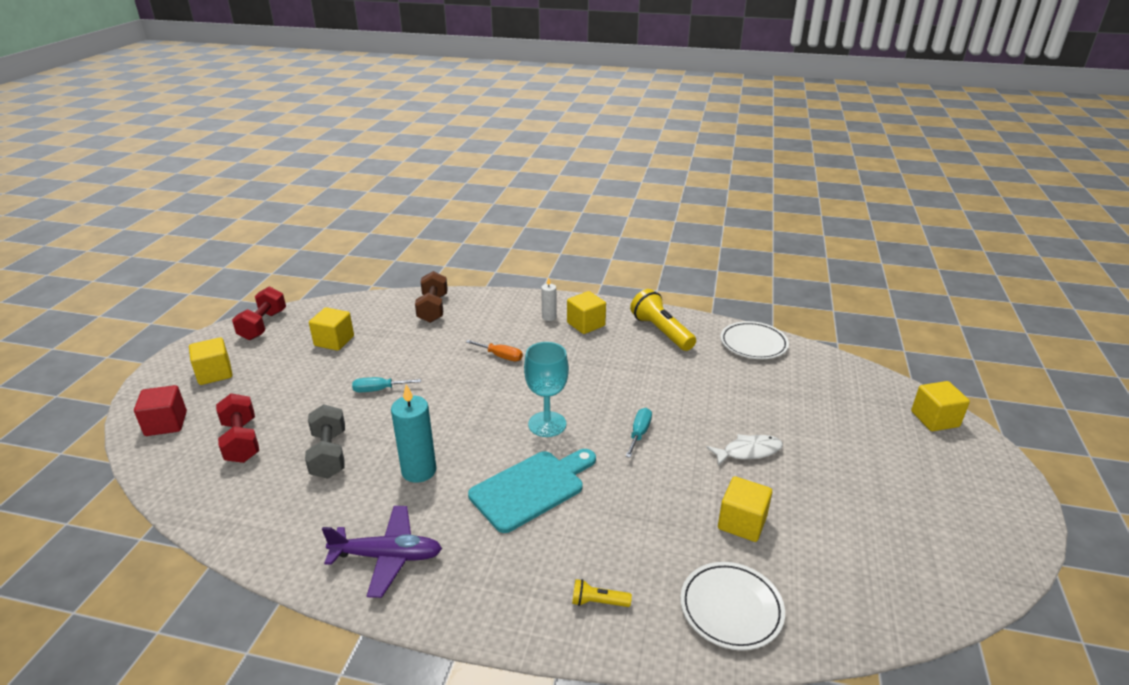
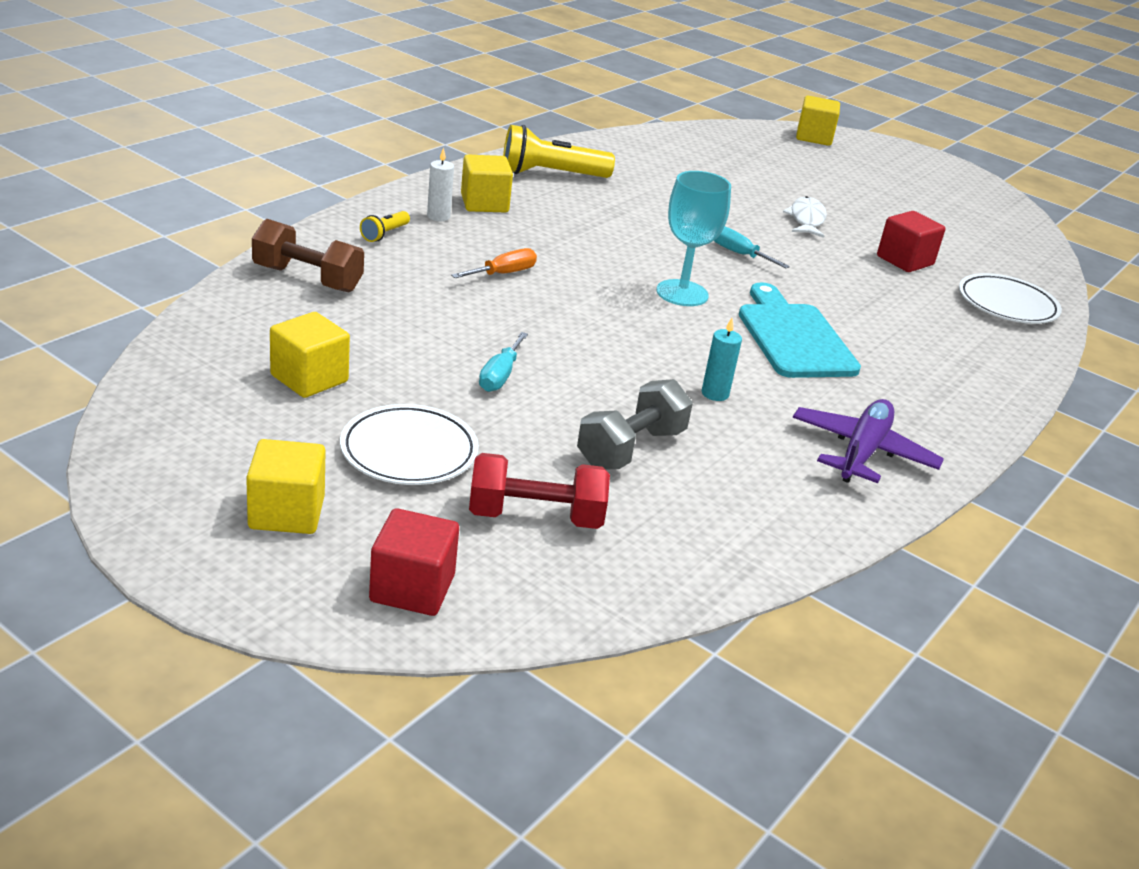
camera: 70 degrees left, 0 degrees up
(263, 325) = (159, 433): red dumbbell -> none
(329, 454) = (631, 448): grey dumbbell -> grey dumbbell turned 60 degrees counterclockwise
(419, 471) = (715, 394): turquoise candle -> turquoise candle, size x0.56
(598, 602) = (978, 357): yellow flashlight -> yellow flashlight (385, 234)
(742, 523) = (905, 260): yellow cube -> red cube
(753, 344) = (625, 147): white plate -> white plate (409, 451)

